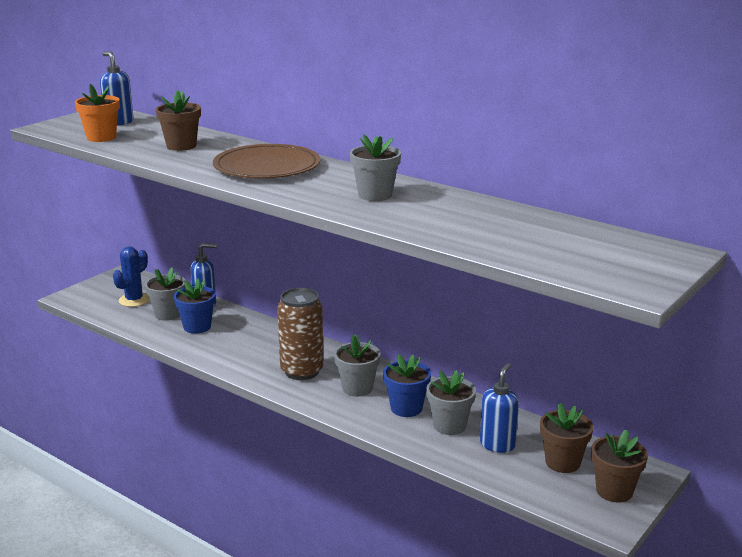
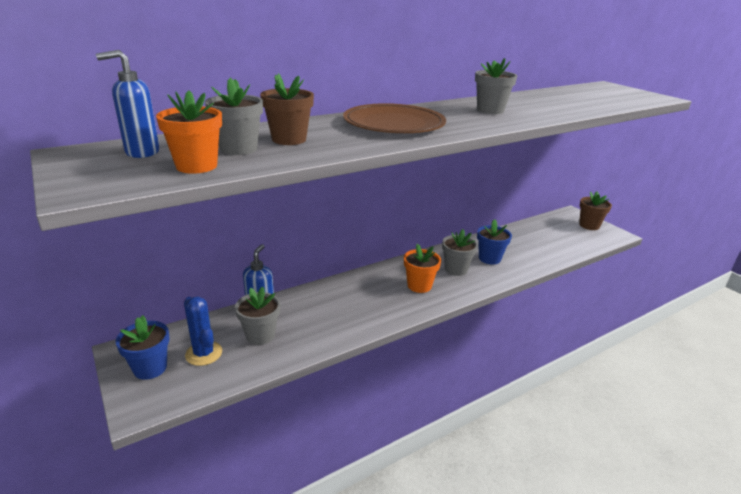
camera: 70 degrees left, 5 degrees up
(197, 327) = (303, 322): blue flower pot -> blue flower pot (150, 368)
(302, 371) = (419, 285): brown can -> orange flower pot
(449, 426) = (515, 250): grey flower pot -> grey flower pot (238, 149)
(497, 445) = (540, 242): blue soap dispenser -> none
(562, 462) = (561, 230): brown flower pot -> none

